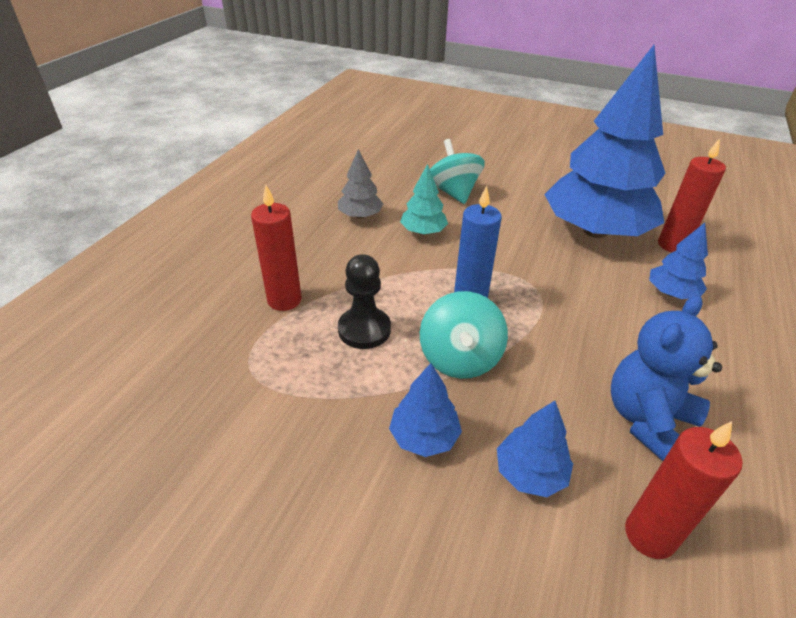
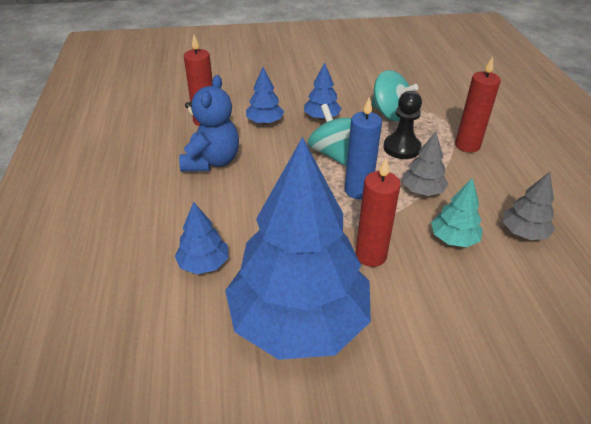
camera: 150 degrees right, 0 degrees up
(402, 275) = (422, 190): none -> grey tree
(453, 192) = (487, 312): turquoise spinning top -> turquoise spinning top (390, 114)
(672, 245) = (207, 337): red candle -> red candle (371, 255)

